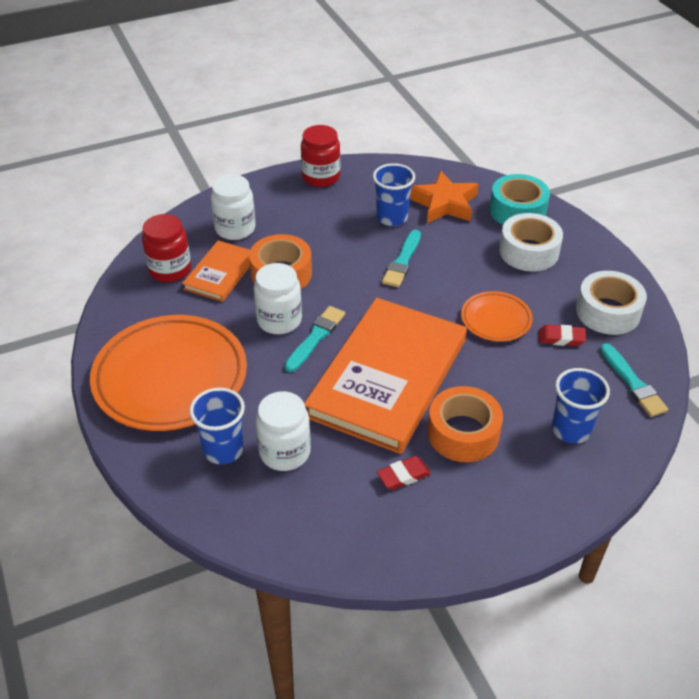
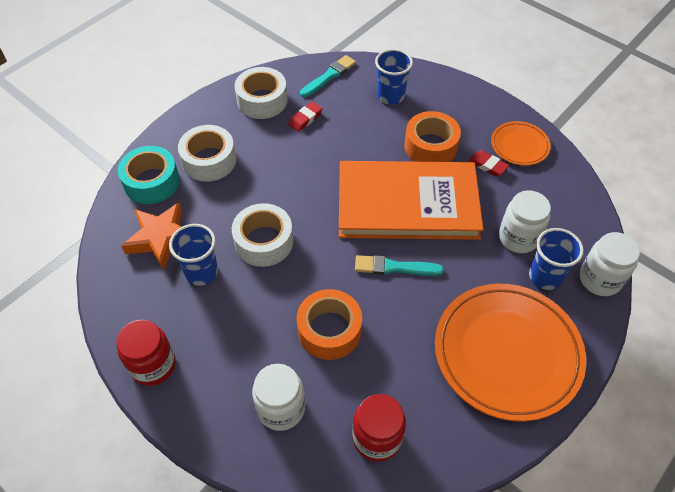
camera: 115 degrees left, 10 degrees up
(220, 273) = (356, 385): orange book -> none
(279, 320) = (390, 303): white jar -> white jar (599, 279)
(402, 261) = (264, 242): turquoise brush -> white tape
(496, 320) = (306, 159): orange plate -> orange plate (519, 146)
(561, 338) = (305, 119): red eraser -> red eraser turned 60 degrees clockwise

